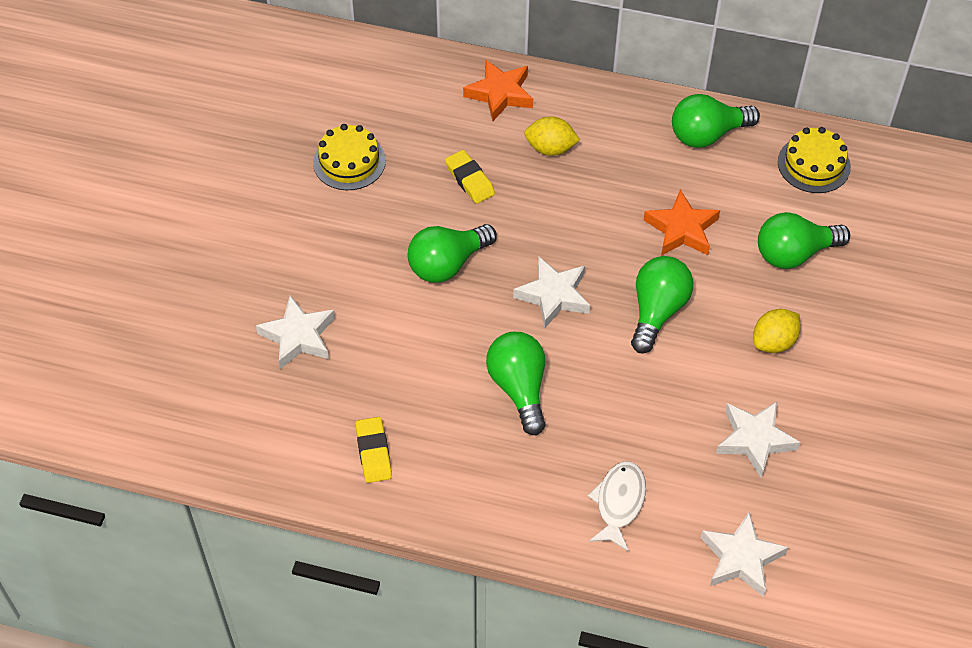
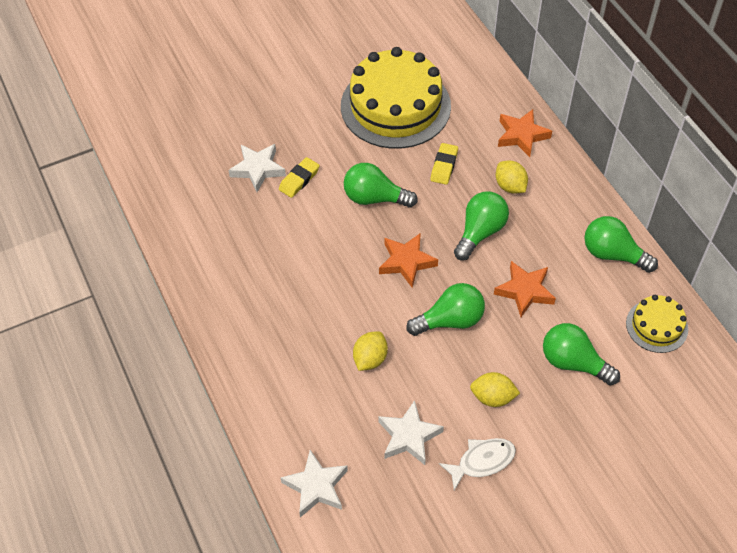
camera: 50 degrees right, 0 degrees up
(349, 161) = (395, 106): yellow cake -> yellow cake, size x2.07
(373, 452) = (217, 255): yellow eraser -> yellow eraser (299, 180)
(519, 388) = (325, 291): green light bulb -> green light bulb (480, 232)
(553, 295) = (406, 262): white star -> orange star
(619, 503) = (294, 395): white fish -> white fish (482, 461)
(637, 408) = (370, 359): none -> yellow lemon

